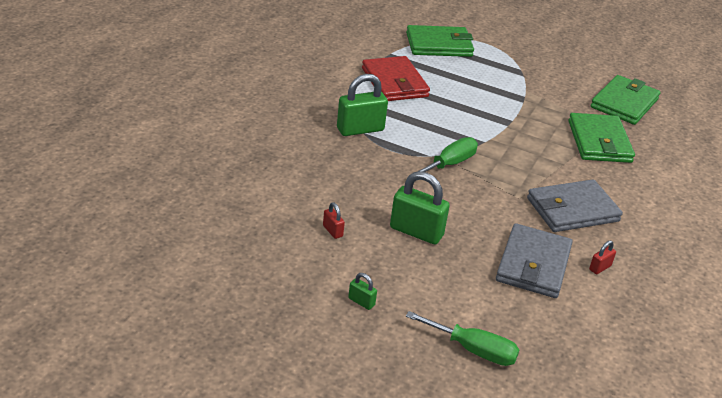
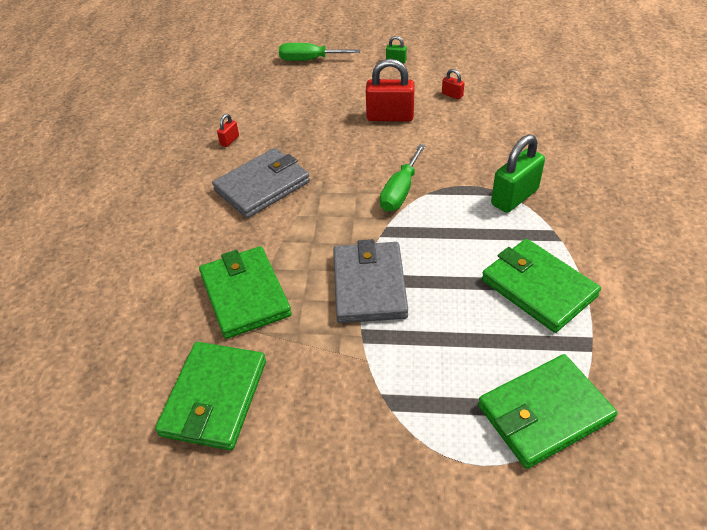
camera: 165 degrees right, 10 degrees up
(394, 83) = (538, 288): red wallet -> green wallet
(416, 232) = (390, 117): green padlock -> red padlock
(533, 265) = (285, 124): grey wallet -> grey wallet (369, 285)

